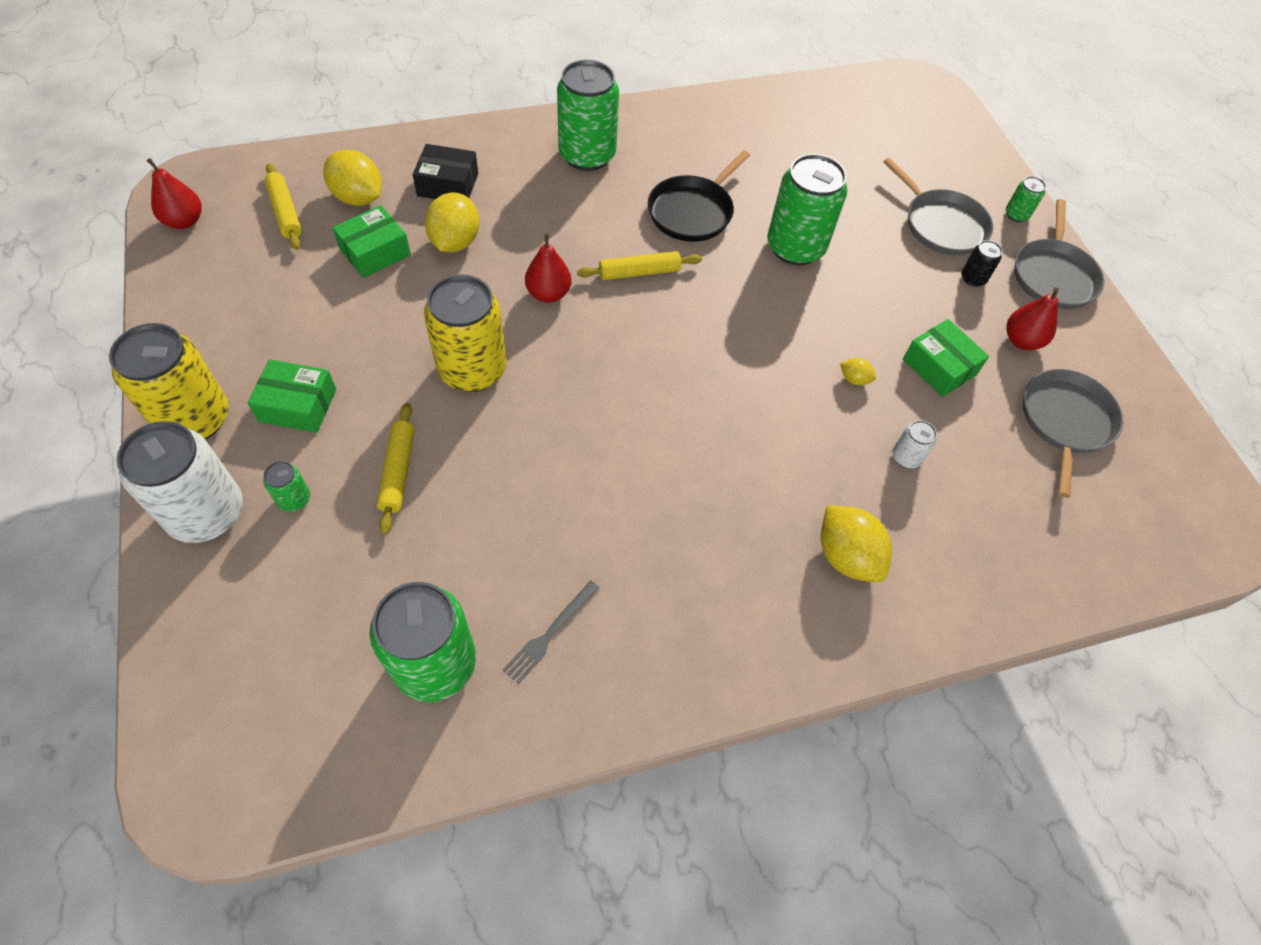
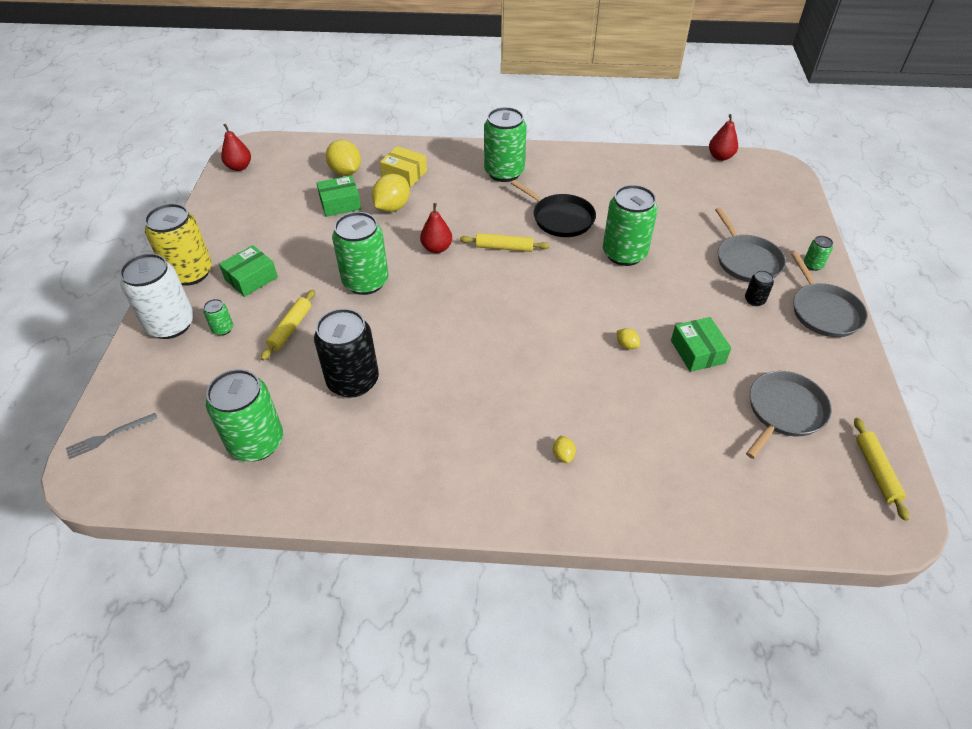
camera: 25 degrees right, 10 degrees down
(285, 212) = (298, 172): yellow rolling pin -> yellow rolling pin (876, 471)
(298, 405) = (251, 278): green box -> green box turned 75 degrees counterclockwise
(448, 185) = (404, 174): black box -> yellow box
(472, 369) = (365, 281): yellow can -> green can
(527, 528) = (353, 381): none -> black can
(550, 633) = (335, 446): grey fork -> grey fork (109, 436)
(693, 211) = (560, 218): black pan -> black pan turned 105 degrees counterclockwise
(846, 556) = (563, 455): yellow lemon -> yellow lemon, size x0.47
(906, 457) = (641, 404): white can -> none
(1021, 340) = (774, 349): red pear -> red pear (720, 157)
(1053, 275) = (824, 311): grey pan -> grey pan turned 45 degrees counterclockwise

